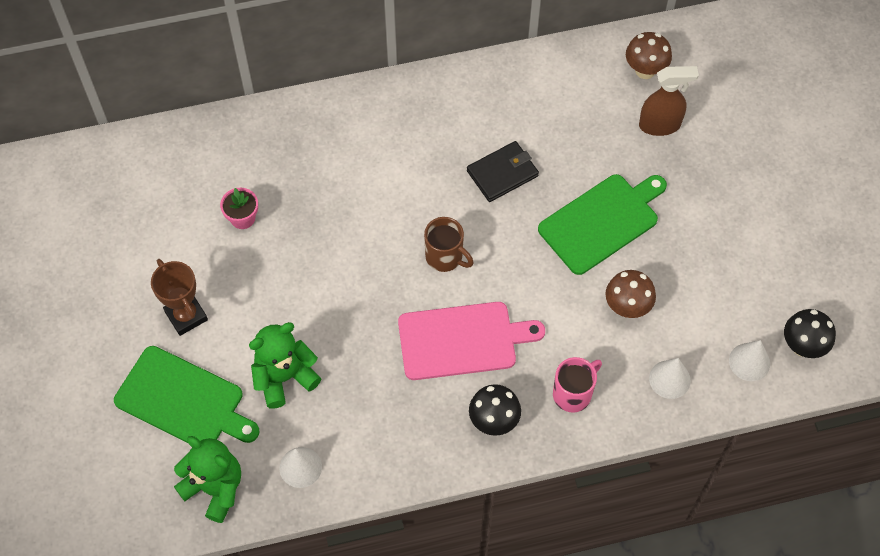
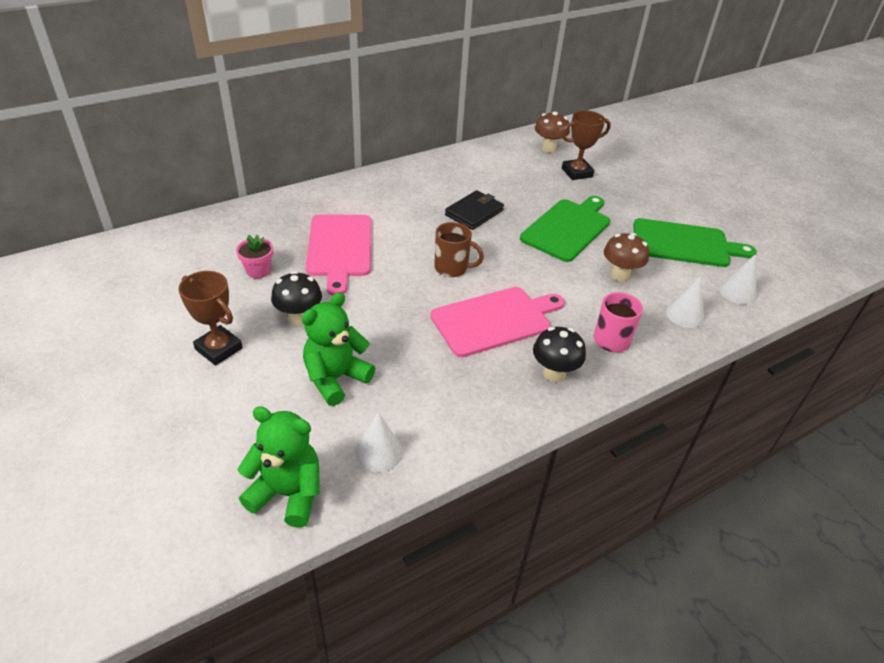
camera: 20 degrees left, 20 degrees down
(184, 400) = (232, 419): green cutting board -> green cutting board (685, 244)
(334, 202) = (340, 248): none -> pink cutting board
(660, 125) = (577, 172): brown spray bottle -> brown trophy
(802, 346) = (768, 276): black mushroom -> black mushroom (299, 318)

